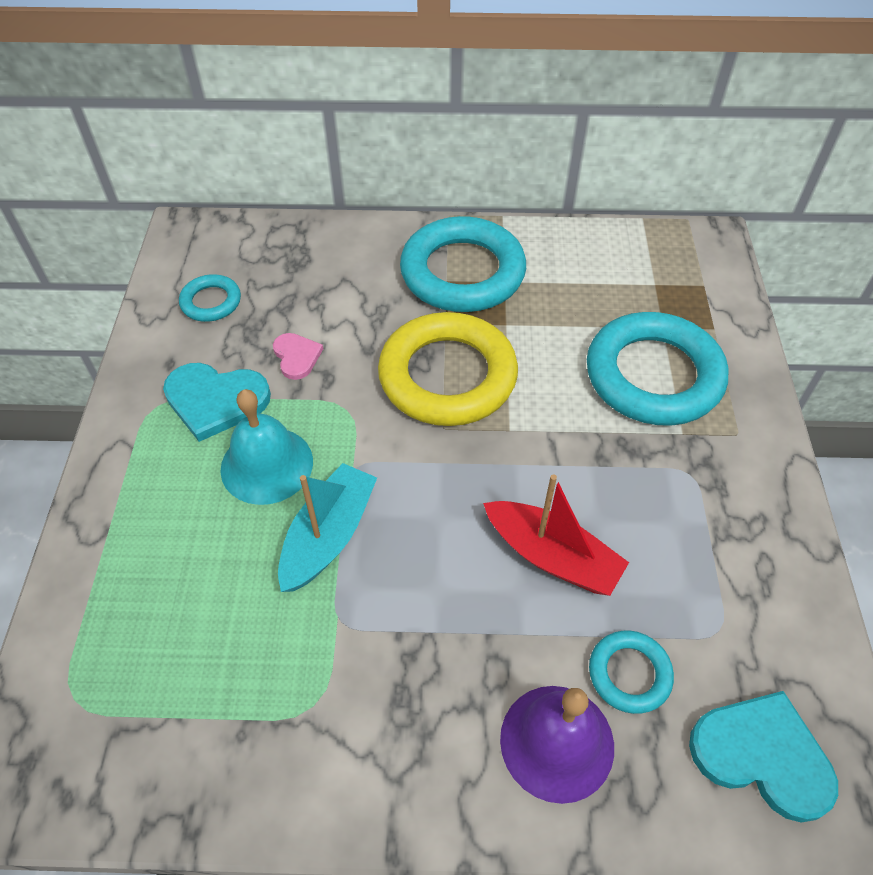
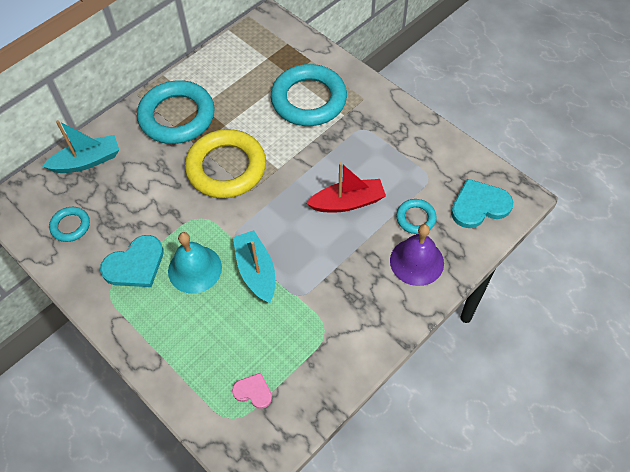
camera: 45 degrees left, 5 degrees up
(296, 356) = (148, 215): pink heart -> pink heart (253, 391)
(311, 248) = (87, 161): none -> turquoise boat

